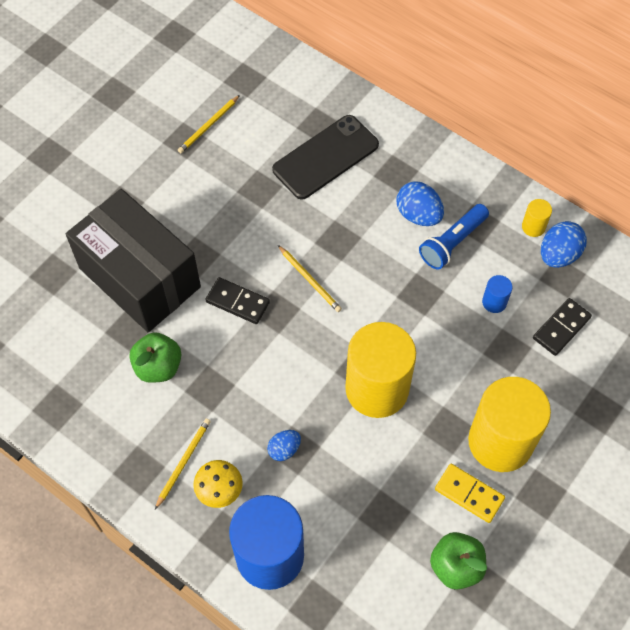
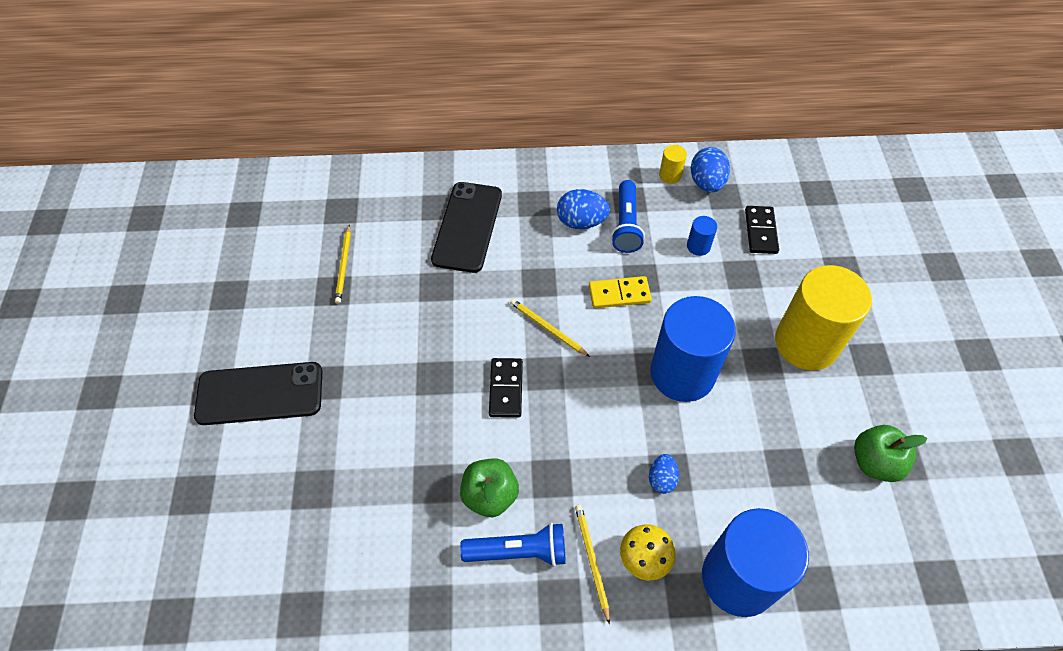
camera: 40 degrees left, 5 degrees down
(74, 182) = (260, 393): none -> black phone
(139, 278) = (400, 432): black box -> none
(142, 418) = (519, 551): none -> blue flashlight
(237, 302) = (506, 389): black domino -> black domino turned 75 degrees counterclockwise
(310, 280) = (547, 328): yellow pencil -> yellow pencil turned 150 degrees counterclockwise
(377, 389) = (682, 373): yellow cylinder -> blue cylinder
(469, 494) = (826, 399): yellow domino -> yellow domino (619, 294)

